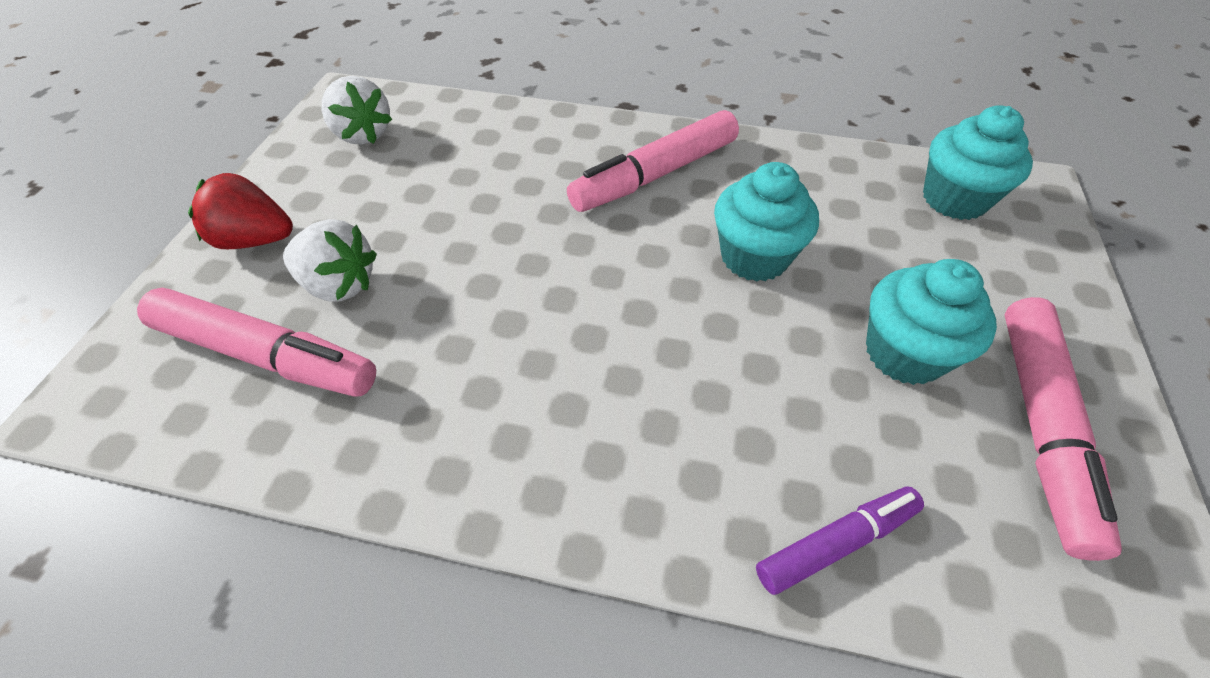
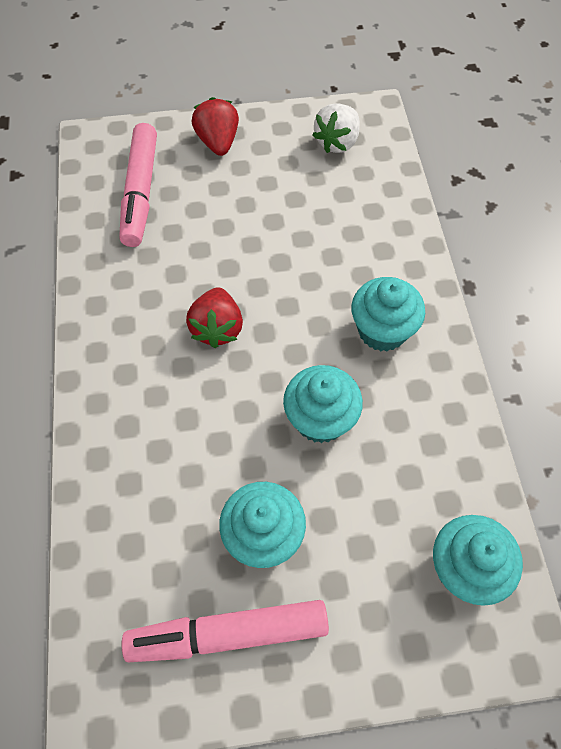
camera: 70 degrees right, 10 degrees up
(339, 284) = (200, 198): white strawberry -> none
(578, 322) = (217, 328): none -> red strawberry
(655, 175) = (382, 330): pink marker -> turquoise cupcake
(836, 543) = (106, 506): purple marker -> none

